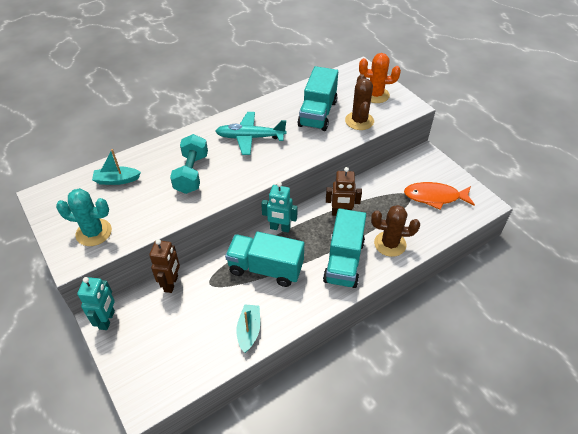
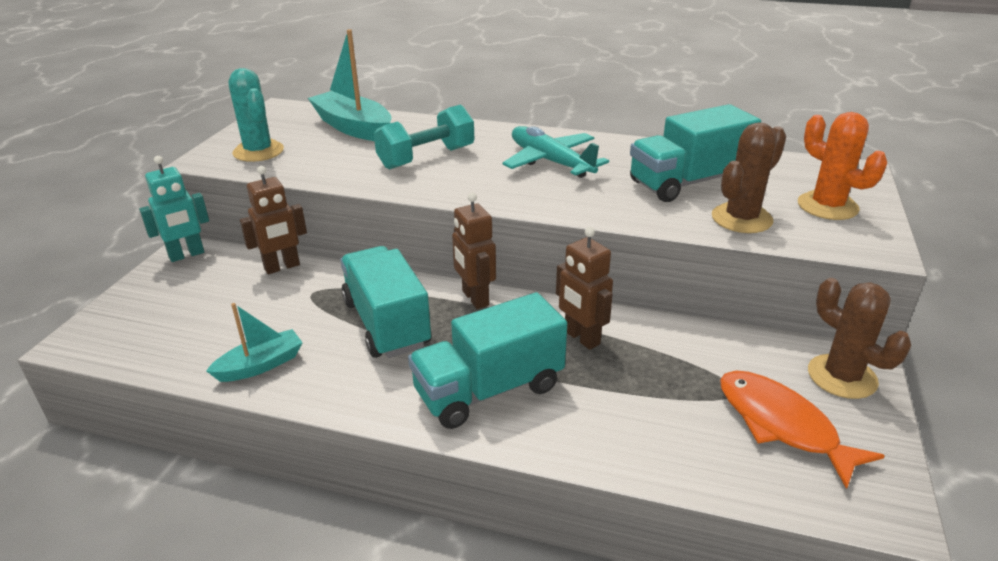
camera: 50 degrees right, 15 degrees down
(117, 180) = (353, 127): turquoise boat -> turquoise boat, size x1.67
(280, 228) = (475, 298): turquoise robot -> brown robot
(390, 244) = (592, 423): brown cactus -> brown cactus (842, 377)

